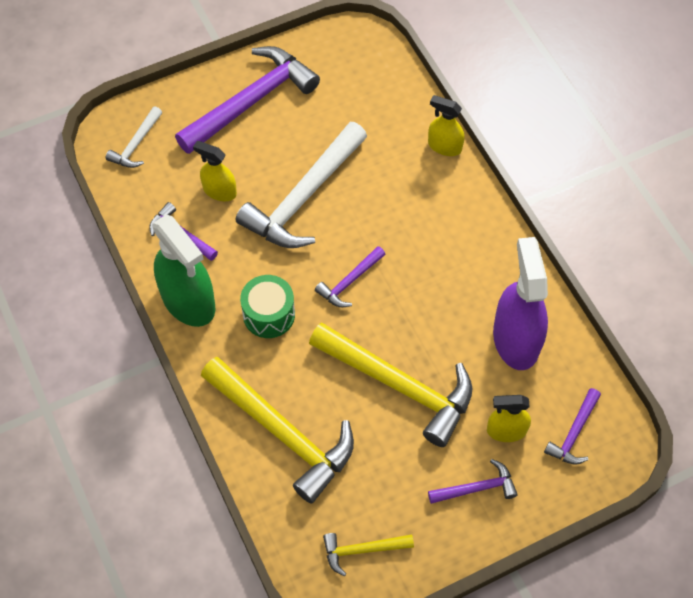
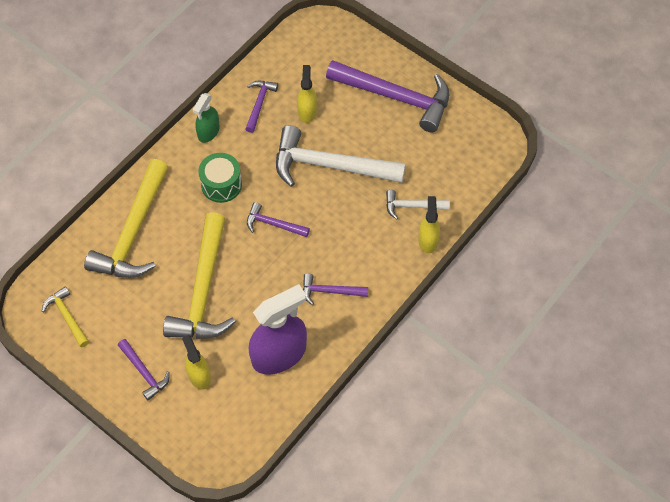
camera: 65 degrees right, 0 degrees up
(136, 144) = (318, 44): white hammer -> white hammer (412, 206)
(188, 301) = (208, 132): green spray bottle -> green spray bottle, size x0.55
(574, 433) = (218, 423): purple hammer -> purple hammer (330, 291)

